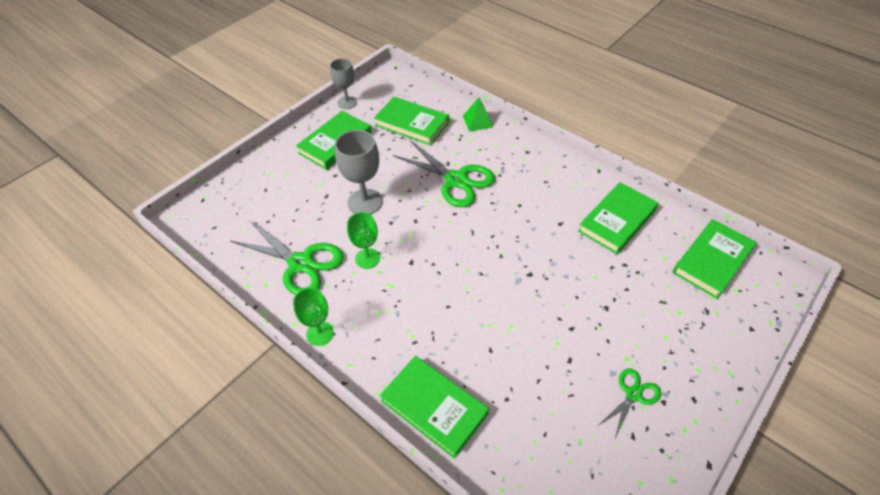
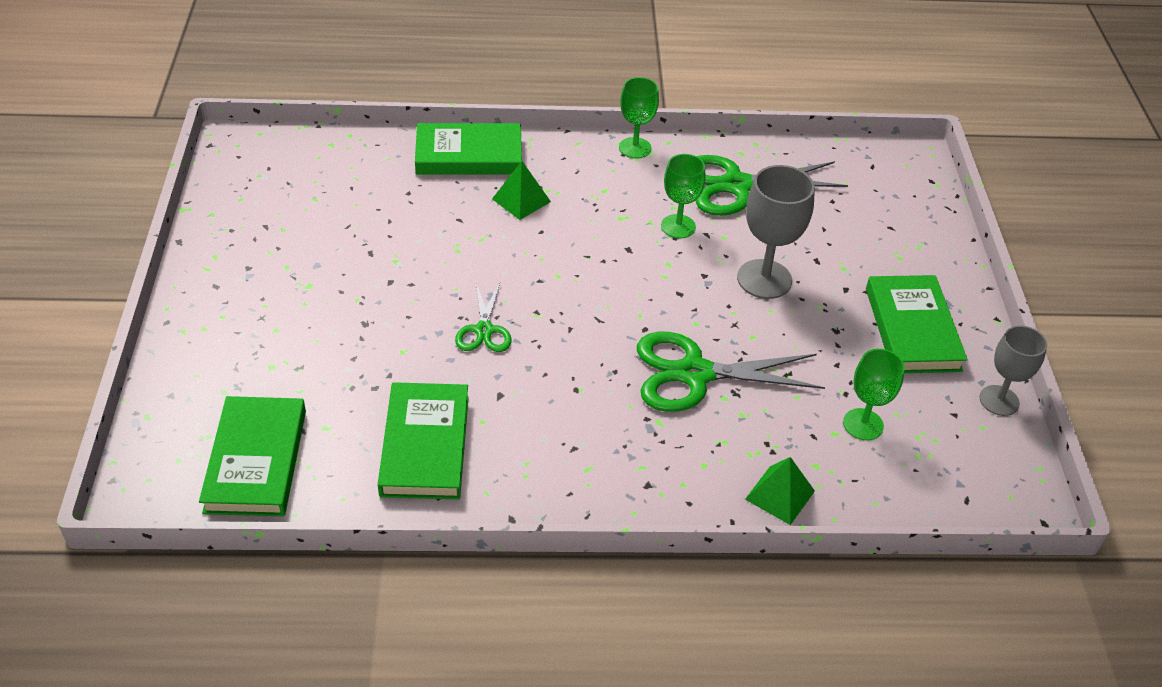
camera: 135 degrees right, 5 degrees down
(412, 124) = (863, 424): green book -> green goblet
(437, 339) = (521, 200): none -> green pyramid
(633, 394) = (283, 257): green scissors -> green scissors (484, 330)

